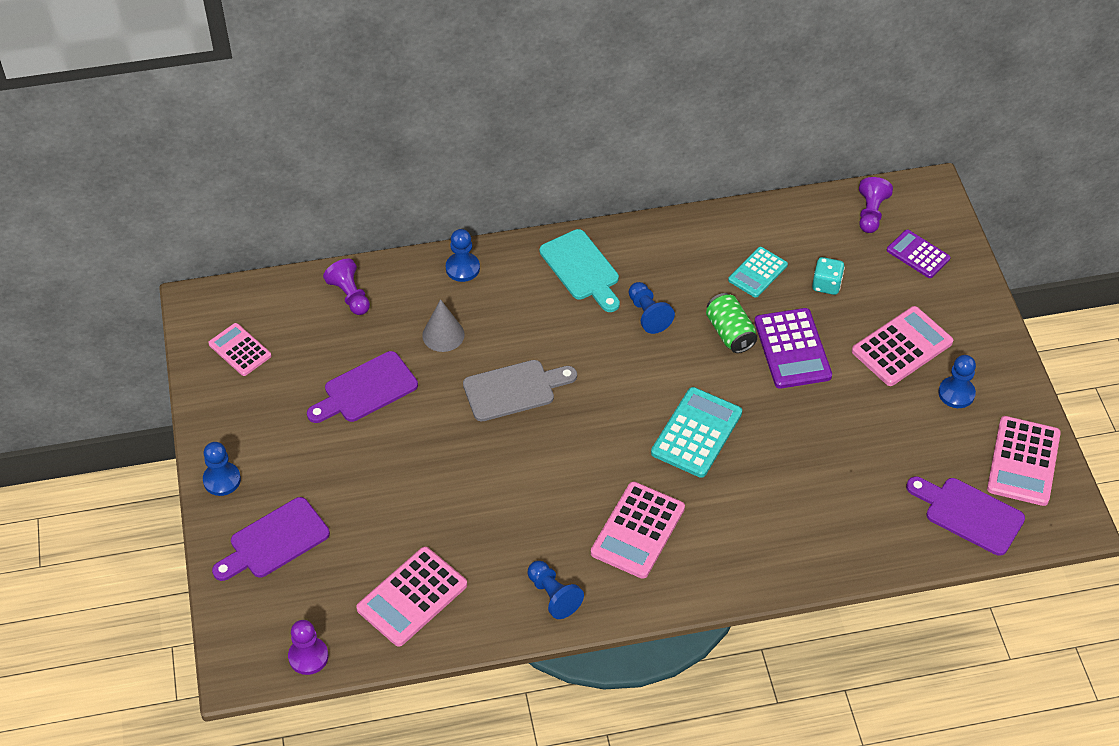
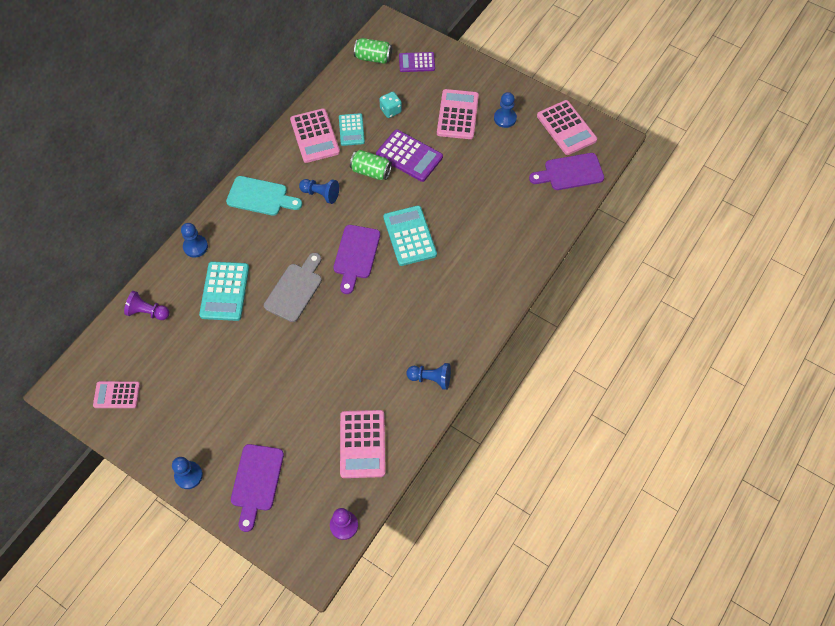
camera: 45 degrees left, 10 degrees up
(366, 390) = (215, 356): purple cutting board -> purple cutting board (356, 255)
(443, 335) = (225, 291): grey cone -> turquoise calculator
(638, 530) = (435, 309): pink calculator -> pink calculator (315, 136)
(871, 213) = (373, 58): purple pawn -> green can

